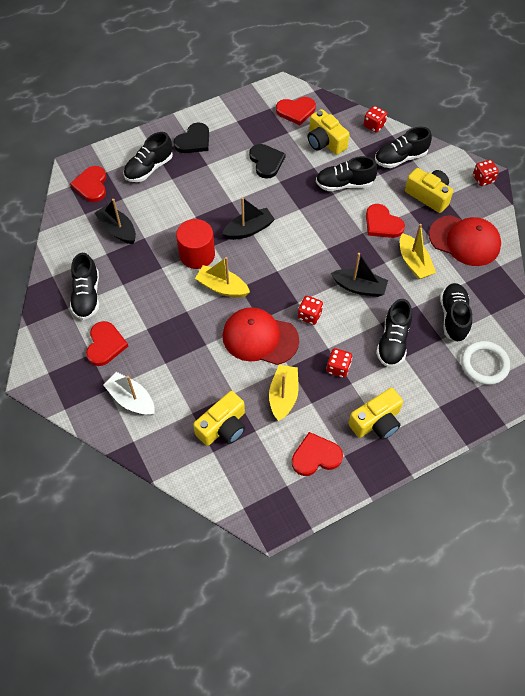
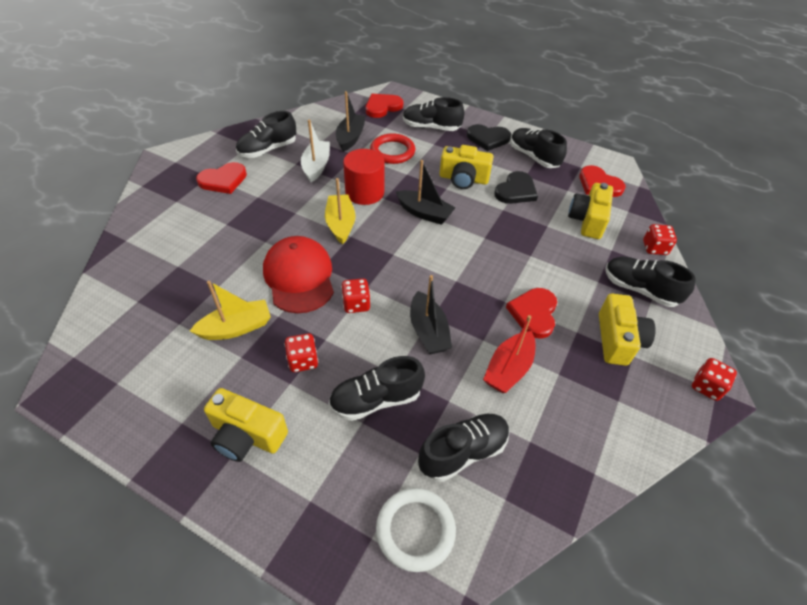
camera: 55 degrees right, 10 degrees down
(131, 399) = (172, 219): white boat -> white boat (316, 166)
(160, 211) = (392, 151): none -> red ring
(223, 427) = (171, 296): yellow camera -> yellow camera (463, 179)
(315, 456) = (168, 393): red heart -> none
(344, 184) = (552, 258): black shoe -> black shoe (533, 157)
(414, 262) = (508, 369): yellow boat -> red boat
(465, 240) = (592, 410): red cap -> none

